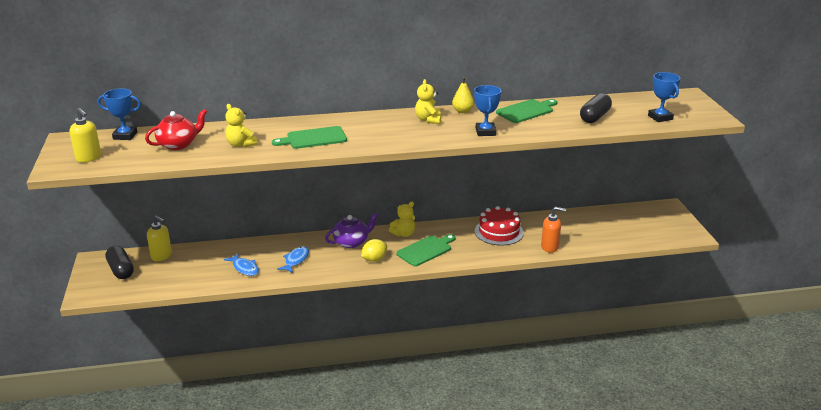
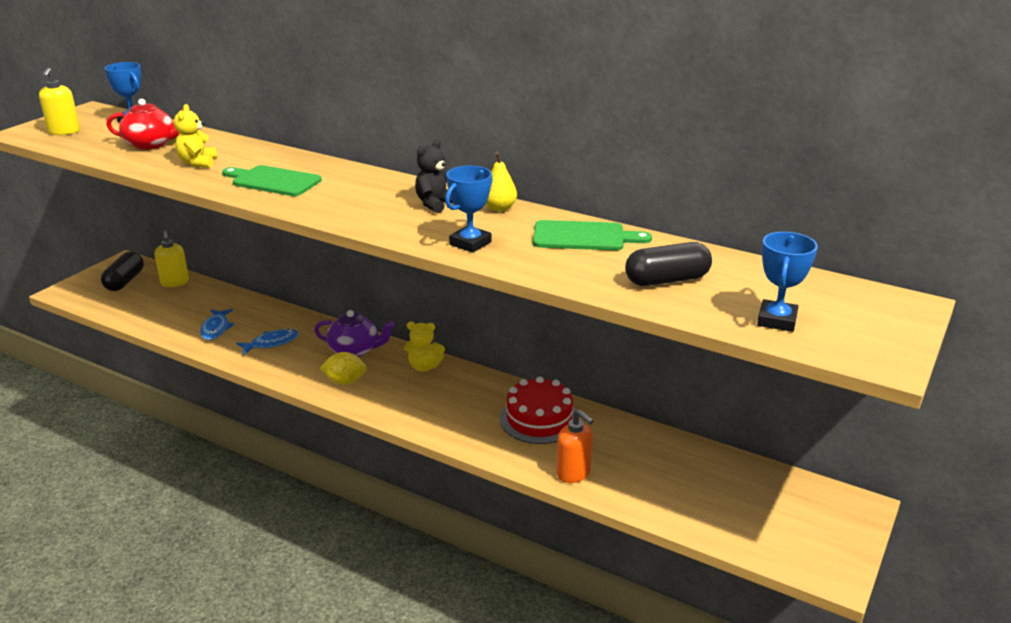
camera: 40 degrees right, 0 degrees up
(426, 250) = (416, 398): green cutting board -> none
(428, 120) = (436, 204): yellow teddy bear -> black teddy bear

